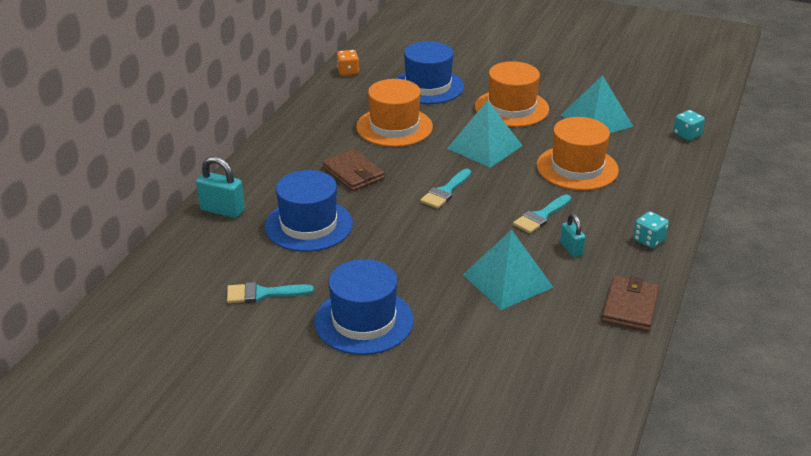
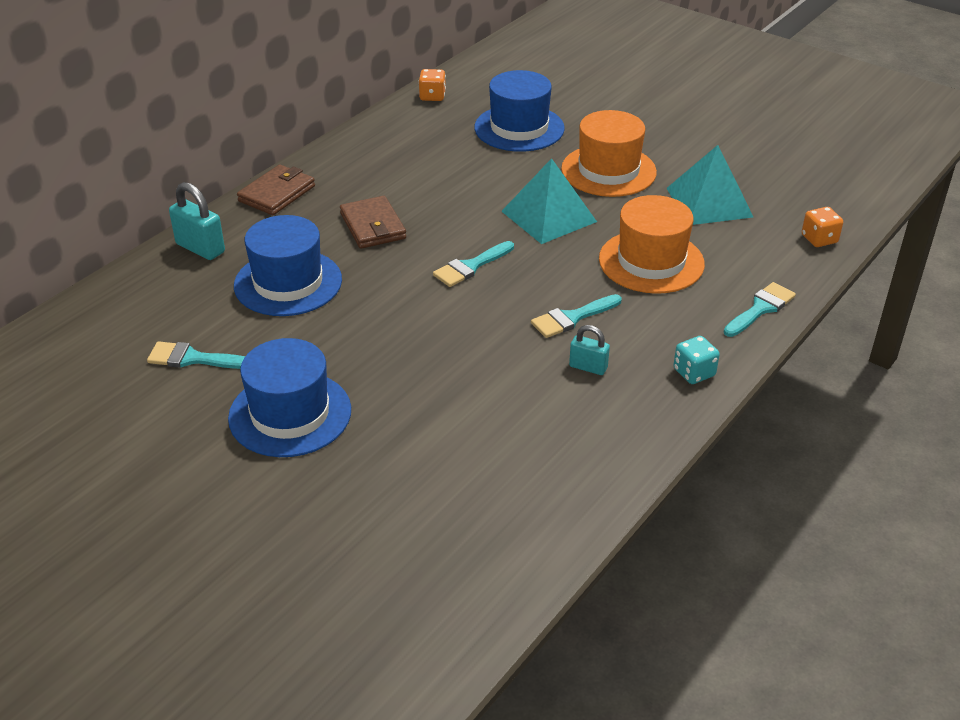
camera: 15 degrees right, 5 degrees up
(394, 127) = (452, 174): orange hat -> none
(507, 281) = (487, 394): turquoise pyramid -> none
(571, 249) = (588, 367): turquoise padlock -> turquoise padlock turned 60 degrees counterclockwise
(630, 307) = (623, 457): brown wallet -> brown wallet (277, 194)
(672, 188) = (760, 308): none -> turquoise brush
(687, 135) = (819, 239): turquoise dice -> orange dice

